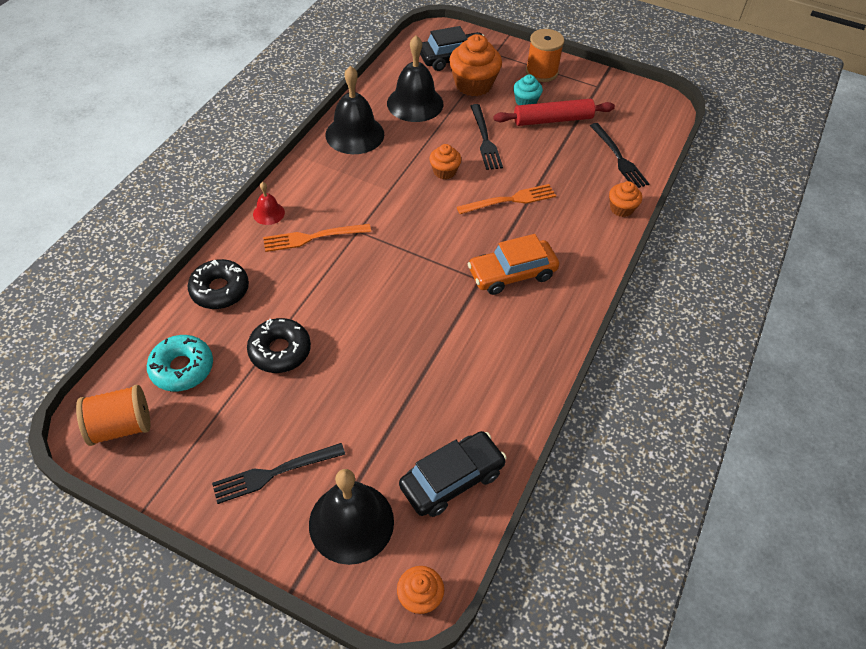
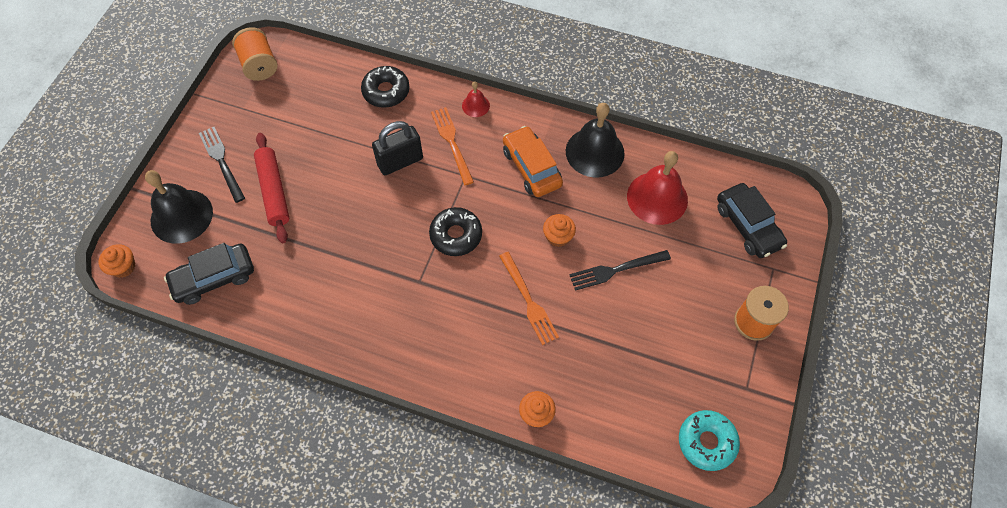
camera: 85 degrees right, 10 degrees up
(182, 368) = (309, 86): turquoise donut -> turquoise donut (706, 442)
(280, 351) = (329, 143): black donut -> black donut (456, 235)
(326, 284) = (400, 162): none -> black padlock
(415, 103) = (657, 198): black bell -> red bell
(452, 479) = (214, 278): black car -> black car turned 105 degrees clockwise
(473, 85) = (706, 251): orange cupcake -> none
(512, 274) = (429, 308): orange car -> orange car (531, 167)
(526, 101) = (692, 307): turquoise cupcake -> none
(552, 120) = (667, 337): red rolling pin -> red rolling pin (274, 191)
(619, 158) = (618, 412): black fork -> none

